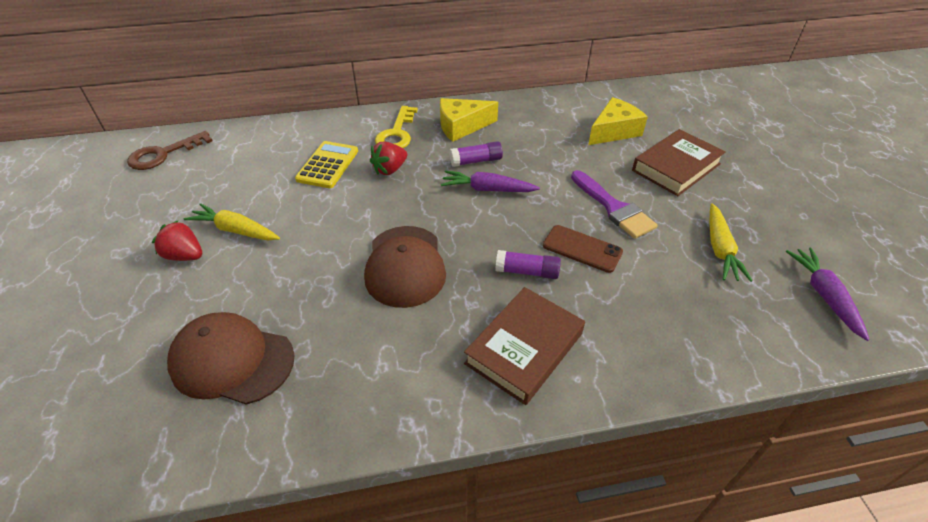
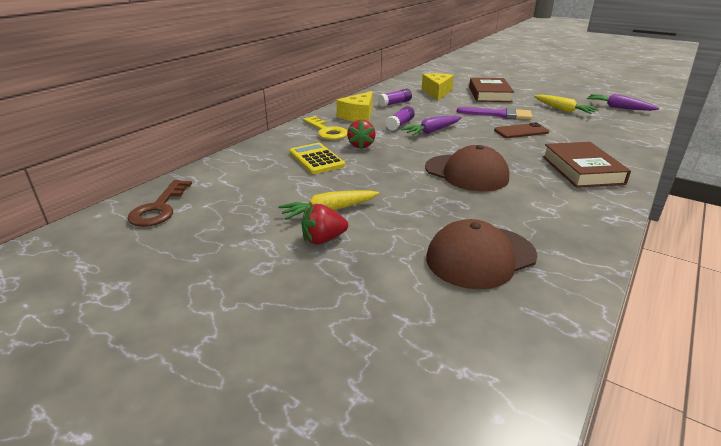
camera: 45 degrees left, 15 degrees down
(527, 272) = (520, 148): purple glue stick -> purple glue stick (395, 103)

